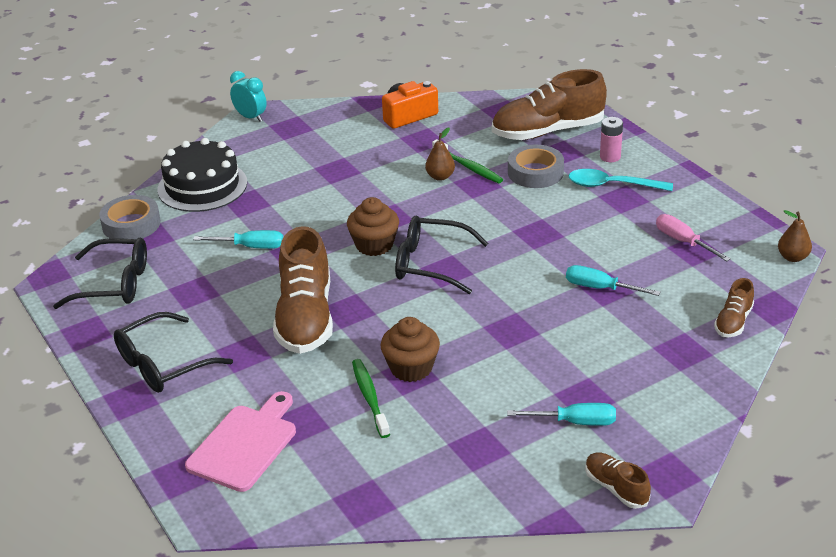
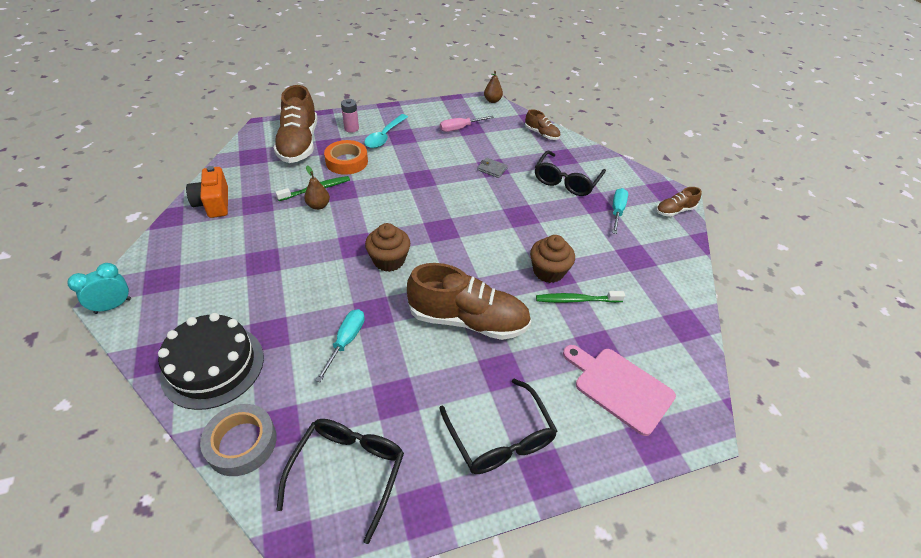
camera: 80 degrees left, 10 degrees up
(430, 264) = (429, 235): black glasses -> black glasses (566, 181)
(535, 172) = (347, 161): grey tape -> orange tape
(600, 288) = (492, 169): turquoise screwdriver -> grey wallet

